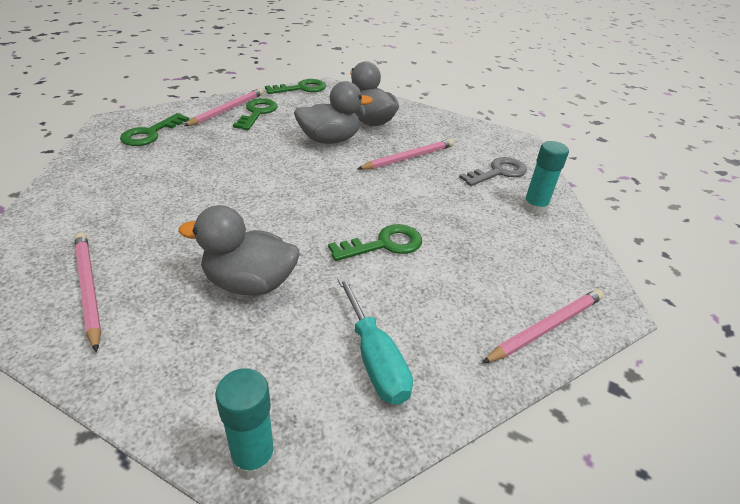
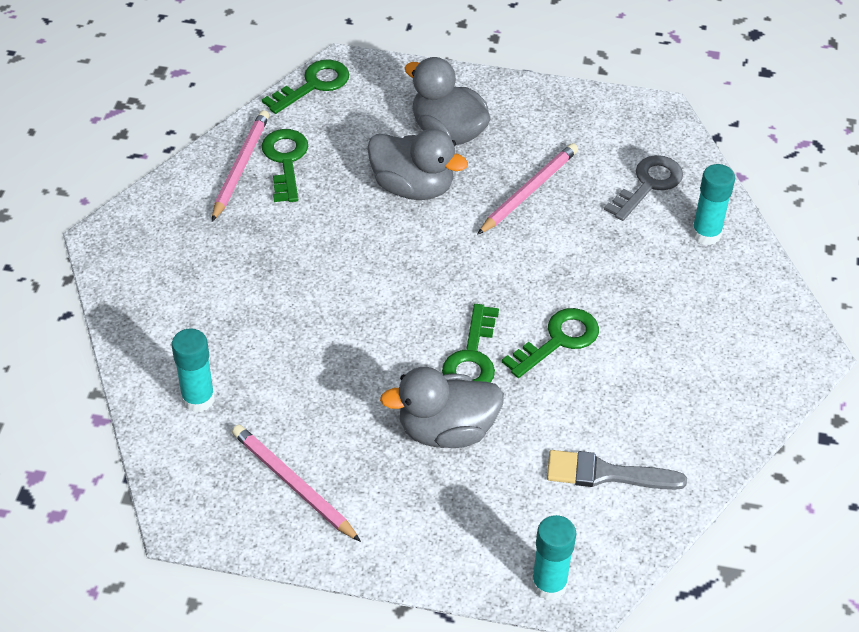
camera: 15 degrees left, 10 degrees up
(77, 213) = (198, 399): none -> turquoise glue stick
(151, 133) = (174, 246): green key -> green key (472, 357)
(329, 140) = (413, 187): grey duck -> grey duck turned 60 degrees clockwise
(374, 359) = (606, 474): turquoise screwdriver -> grey brush
(546, 327) = (752, 394): pink pencil -> none

